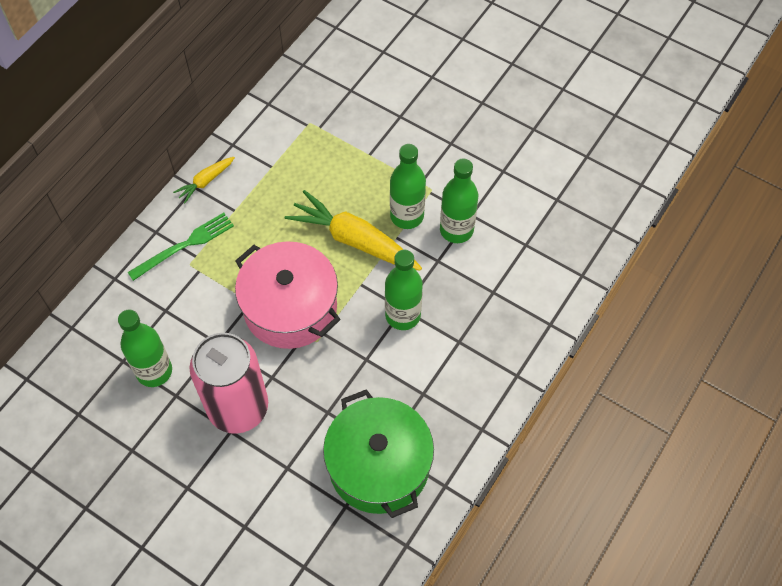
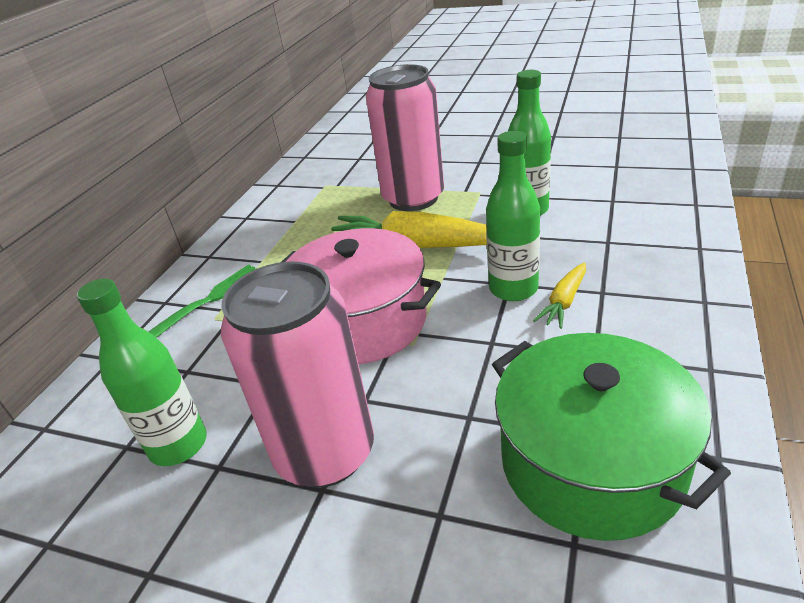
camera: 10 degrees left, 25 degrees down
(205, 181) = (221, 249): yellow carrot -> yellow carrot (564, 302)
(375, 175) = (413, 198): none -> pink can
(407, 216) = (465, 215): green bottle -> none

